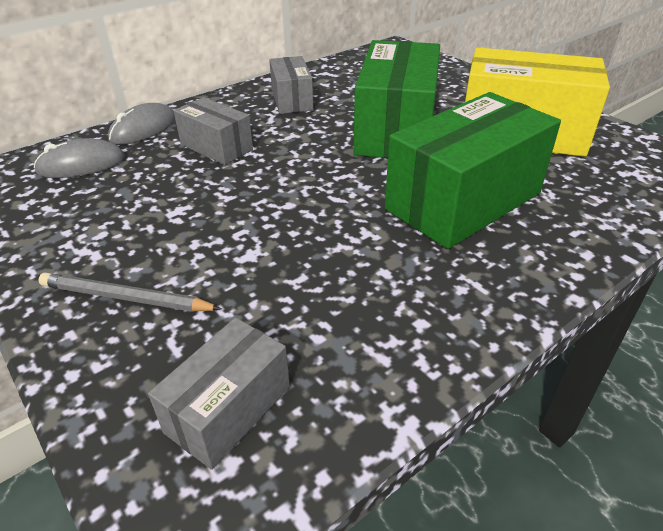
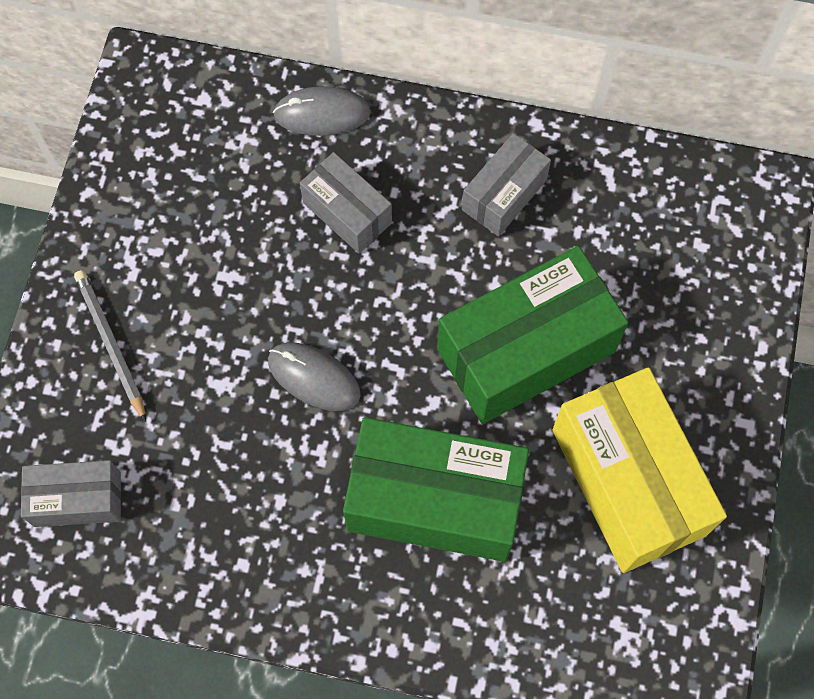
camera: 50 degrees right, 30 degrees up
(81, 165) = (223, 129): grey mouse -> grey mouse (314, 378)
(216, 147) = (347, 212): grey box -> grey box turned 45 degrees counterclockwise

